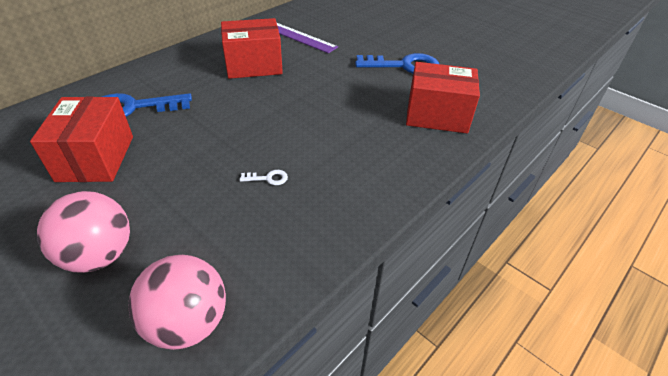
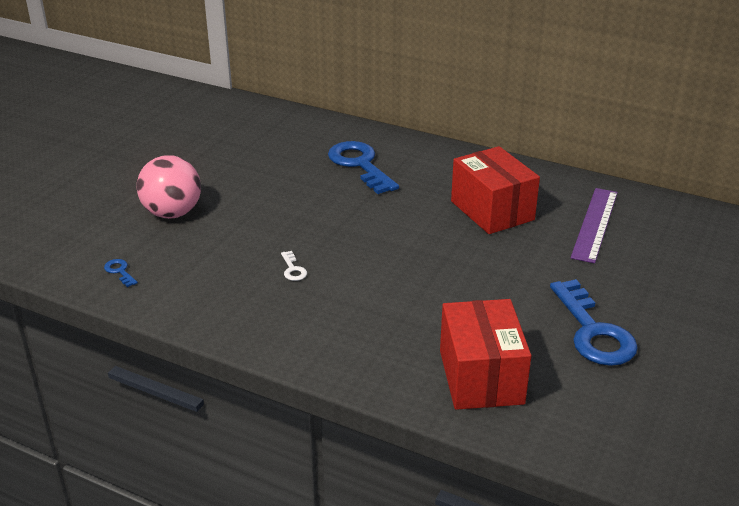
camera: 75 degrees right, 10 degrees down
(96, 158) = (279, 173): red box -> none
(188, 323) = (120, 271): pink ball -> blue key

